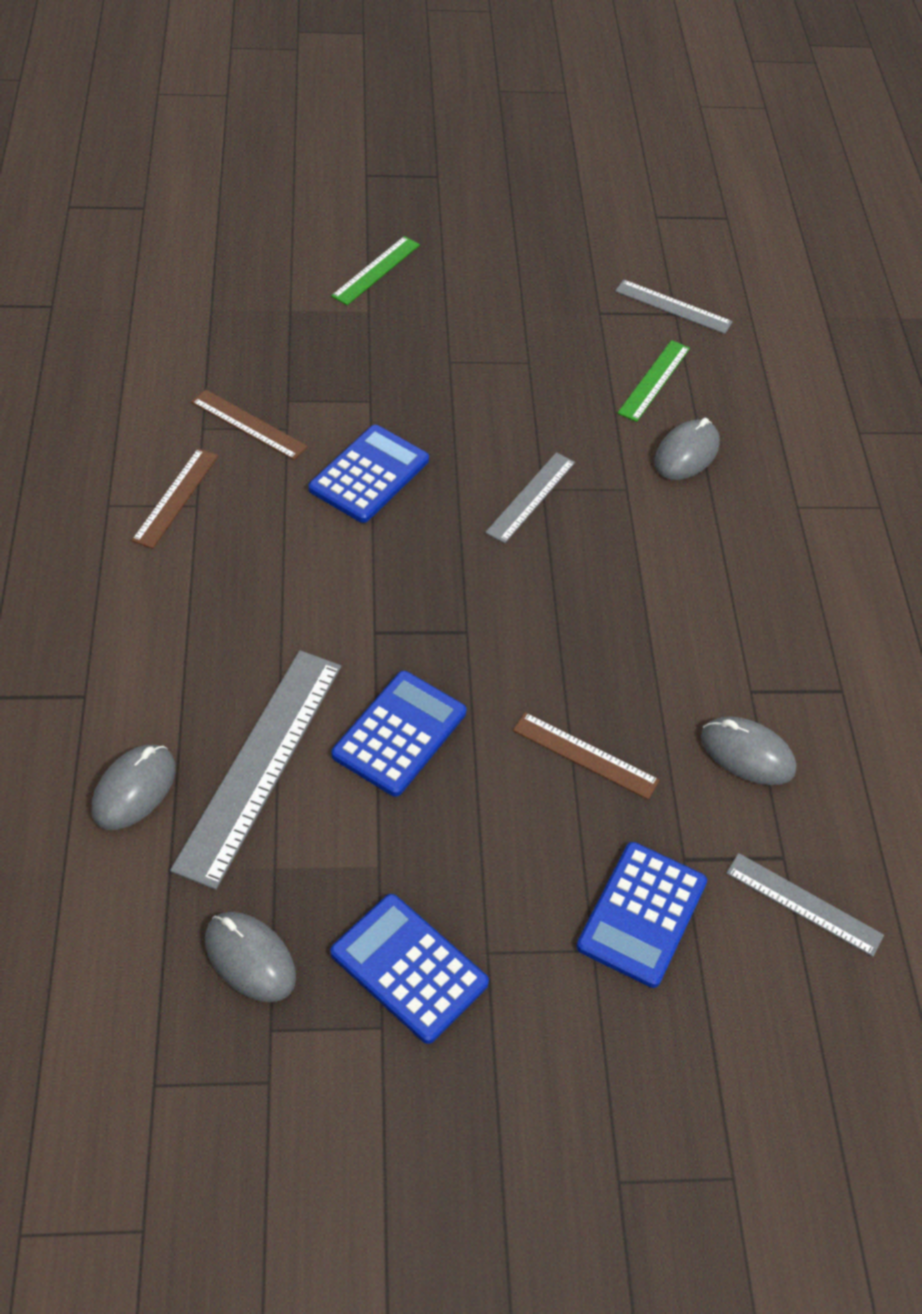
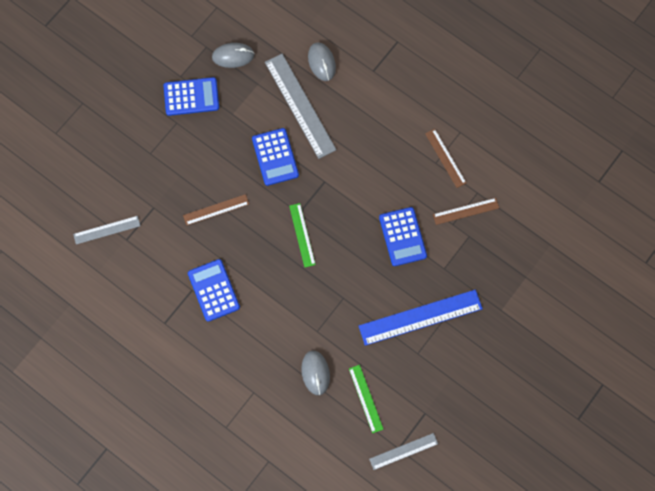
camera: 135 degrees right, 20 degrees up
(376, 270) = (526, 334): green ruler -> green ruler (302, 235)
(473, 387) = (420, 317): none -> blue ruler
(530, 497) = (342, 289): grey ruler -> none
(642, 914) = (148, 177): blue calculator -> blue calculator (213, 290)
(747, 754) = (170, 264): grey mouse -> none

